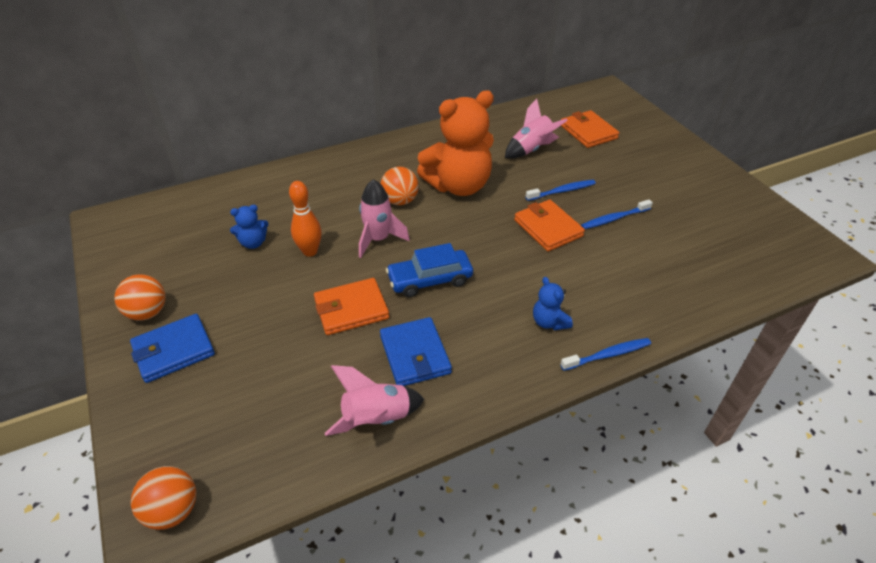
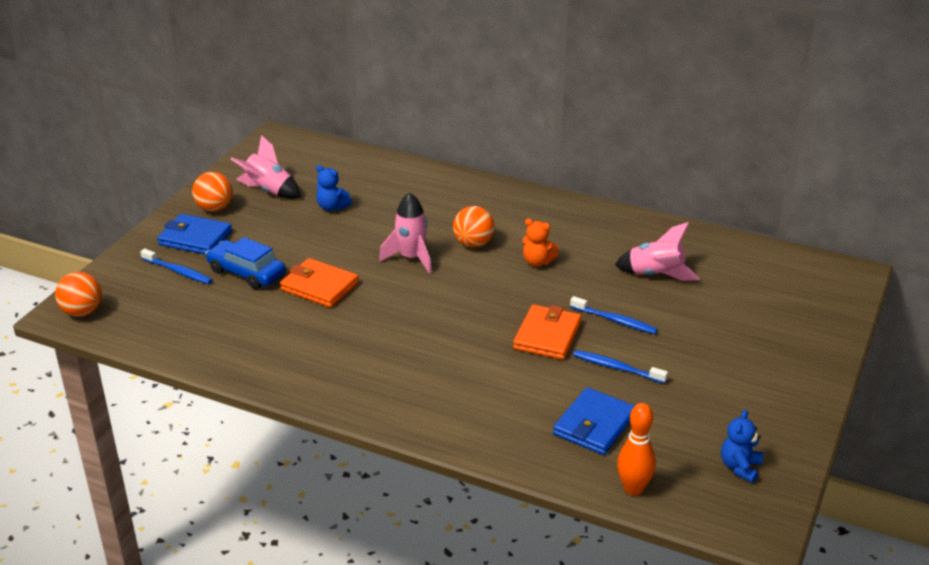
camera: 50 degrees right, 10 degrees down
(310, 251) = (355, 236): orange bowling pin -> orange bowling pin (633, 489)
(376, 419) = (231, 351): pink rocket -> pink rocket (268, 191)
(415, 354) = (309, 338): blue wallet -> blue wallet (594, 425)
(430, 280) = (397, 305): blue car -> blue car (246, 272)
(458, 186) = (537, 262): orange teddy bear -> orange teddy bear, size x0.43
(549, 322) = (424, 387): blue teddy bear -> blue teddy bear (740, 467)
(588, 132) = (743, 295): orange wallet -> none
(607, 355) = (423, 434): blue toothbrush -> blue toothbrush (178, 271)

